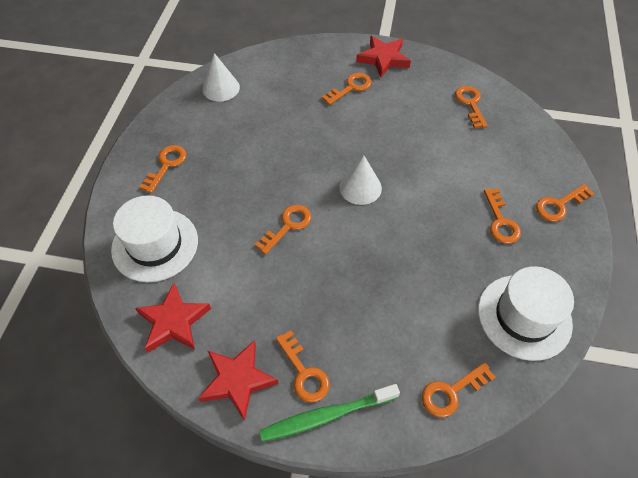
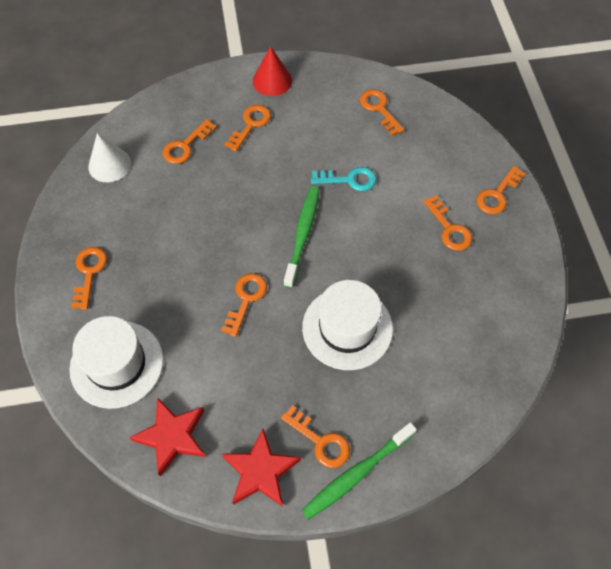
camera: 20 degrees left, 5 degrees up
(360, 187) = (302, 235): white cone -> green toothbrush
(383, 59) = (272, 81): red star -> red cone
(421, 154) = (349, 180): none -> turquoise key
(451, 392) = (460, 411): orange key -> orange key (185, 146)
(524, 316) = (500, 317): white hat -> white hat (347, 328)

